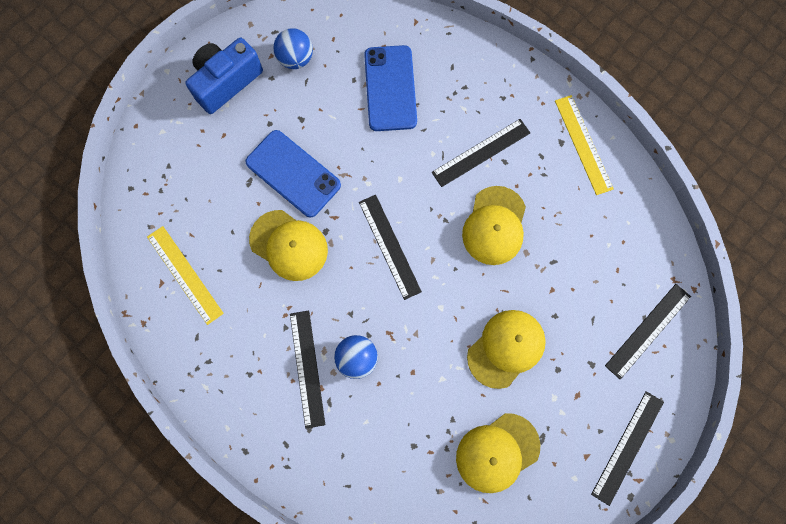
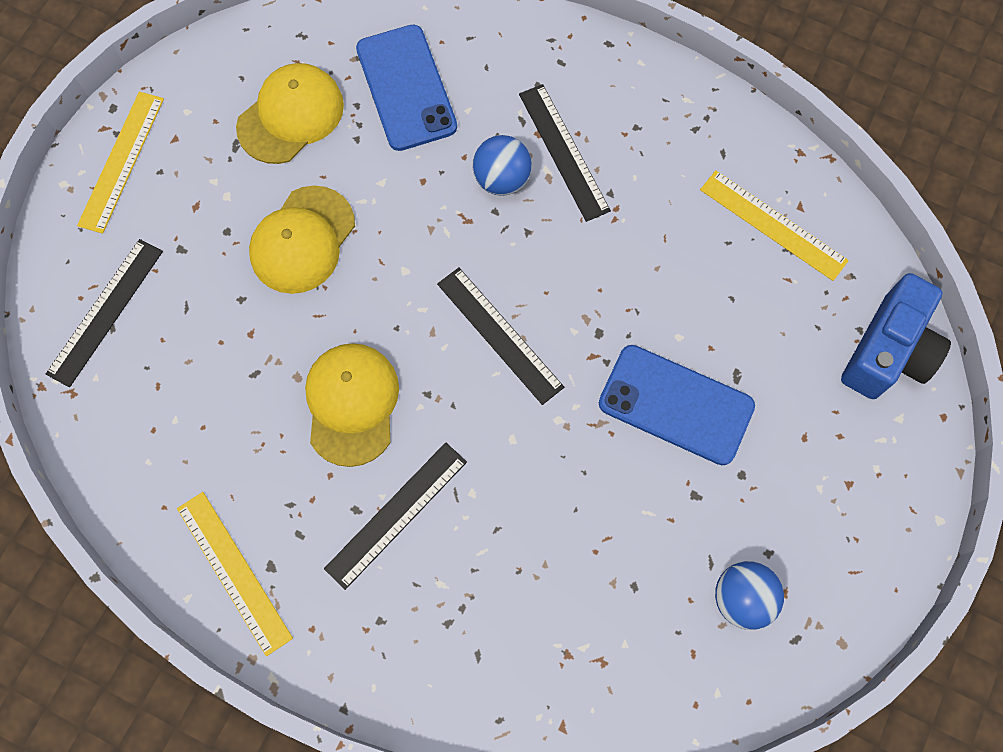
camera: 165 degrees right, 5 degrees down
(226, 82) = (837, 526): blue camera -> blue camera (888, 351)
(289, 245) = (644, 300): yellow cap -> none
(390, 88) = (570, 587): blue phone -> blue phone (406, 88)
(628, 447) = (121, 161): black ruler -> yellow ruler

